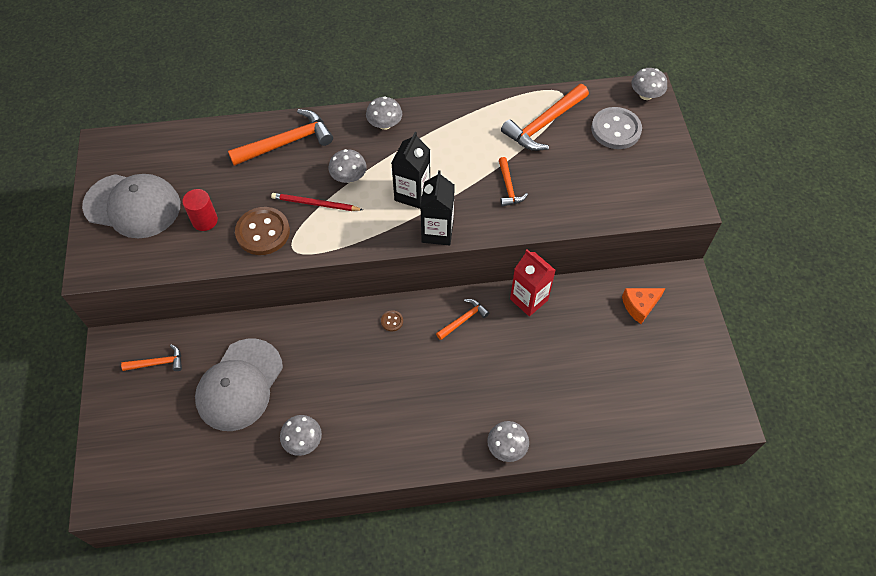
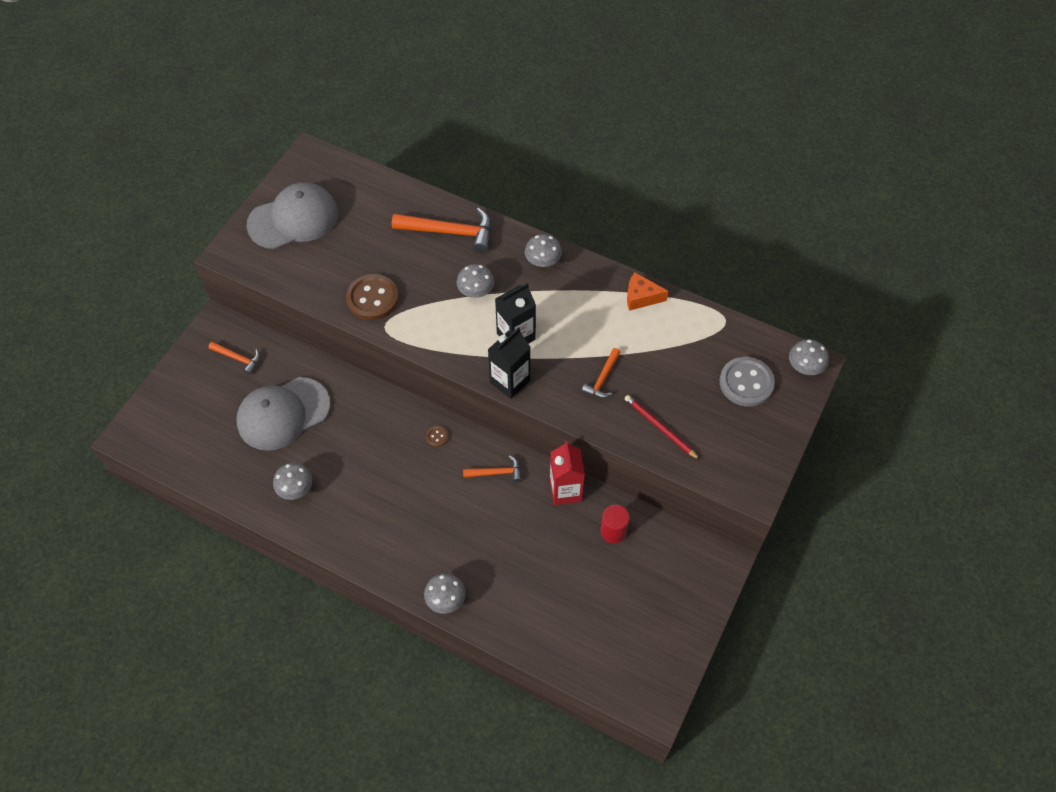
camera: 35 degrees right, 0 degrees up
(132, 206) = (293, 219): grey cap -> grey cap turned 75 degrees counterclockwise
(205, 220) = (337, 262): red cylinder -> red cylinder (613, 531)
(315, 204) = (431, 298): red pencil -> red pencil (660, 427)
(544, 124) = (683, 340): orange hammer -> none
(640, 306) = (659, 558): orange cheese -> orange cheese (641, 297)

